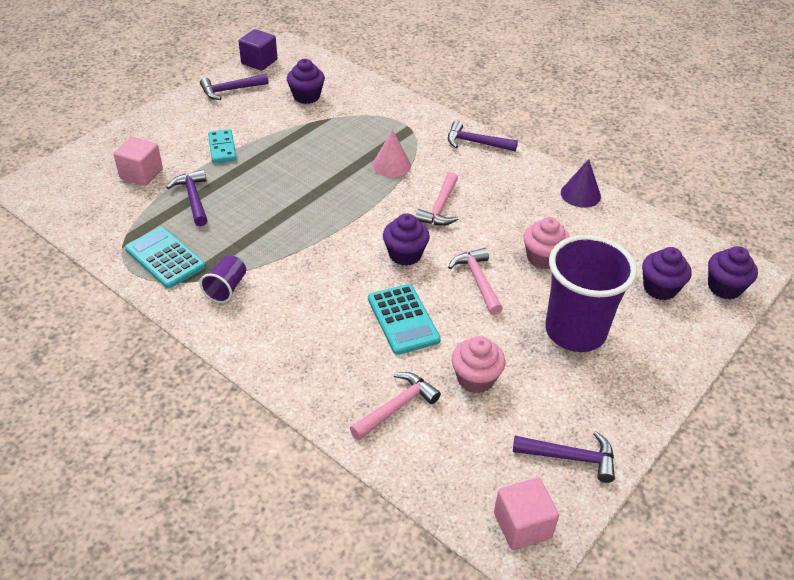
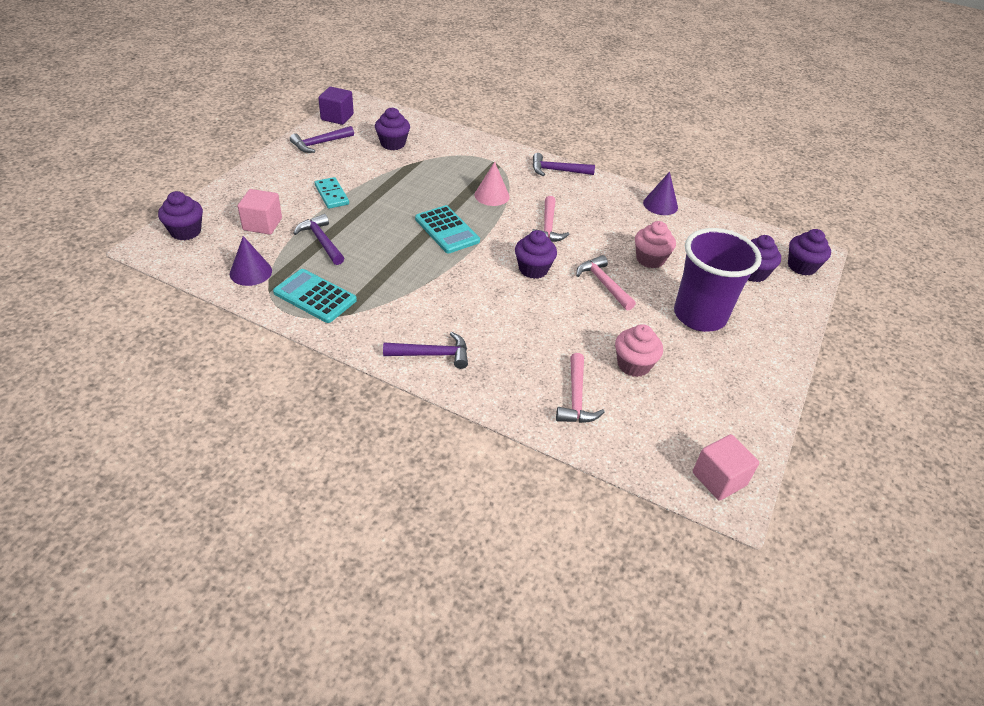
camera: 15 degrees left, 0 degrees up
(64, 174) = (186, 231): none -> purple cupcake
(111, 224) = (251, 272): none -> purple cone
(226, 288) = (383, 316): purple cup -> none
(396, 407) = (576, 398): pink hammer -> pink hammer turned 150 degrees clockwise
(403, 319) = (553, 323): turquoise calculator -> turquoise calculator (447, 230)
(570, 457) = (735, 418): purple hammer -> purple hammer (432, 354)

